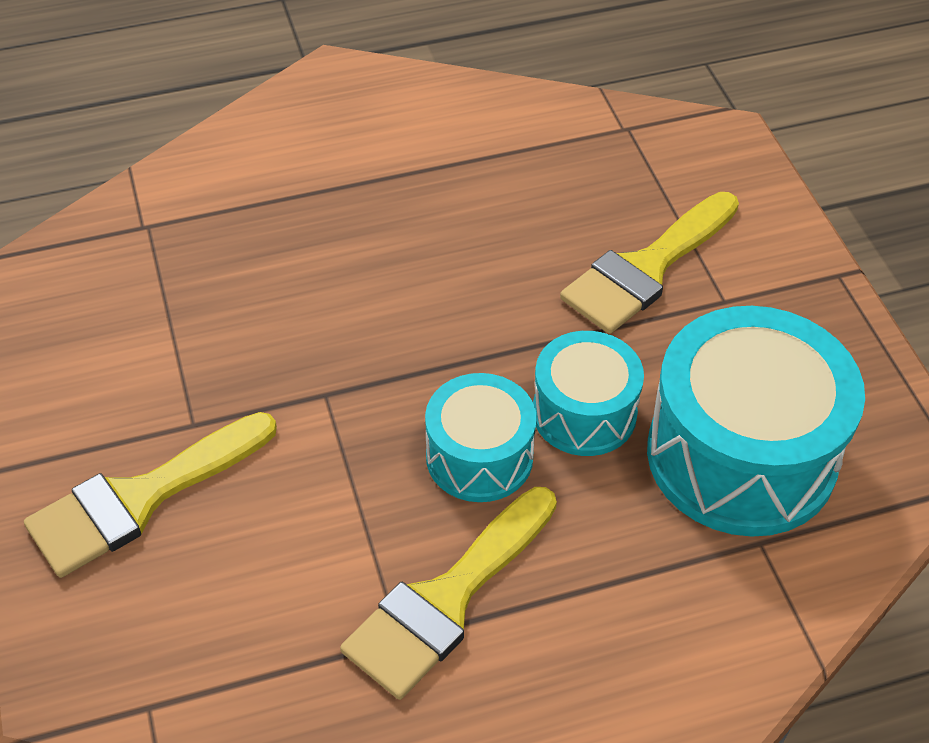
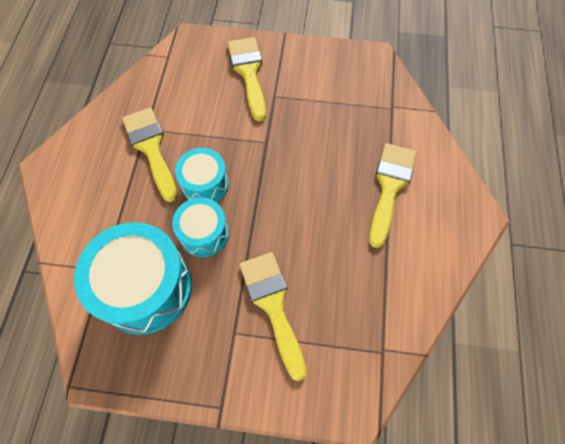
camera: 115 degrees right, 15 degrees up
(335, 186) = (390, 187): none -> yellow brush

